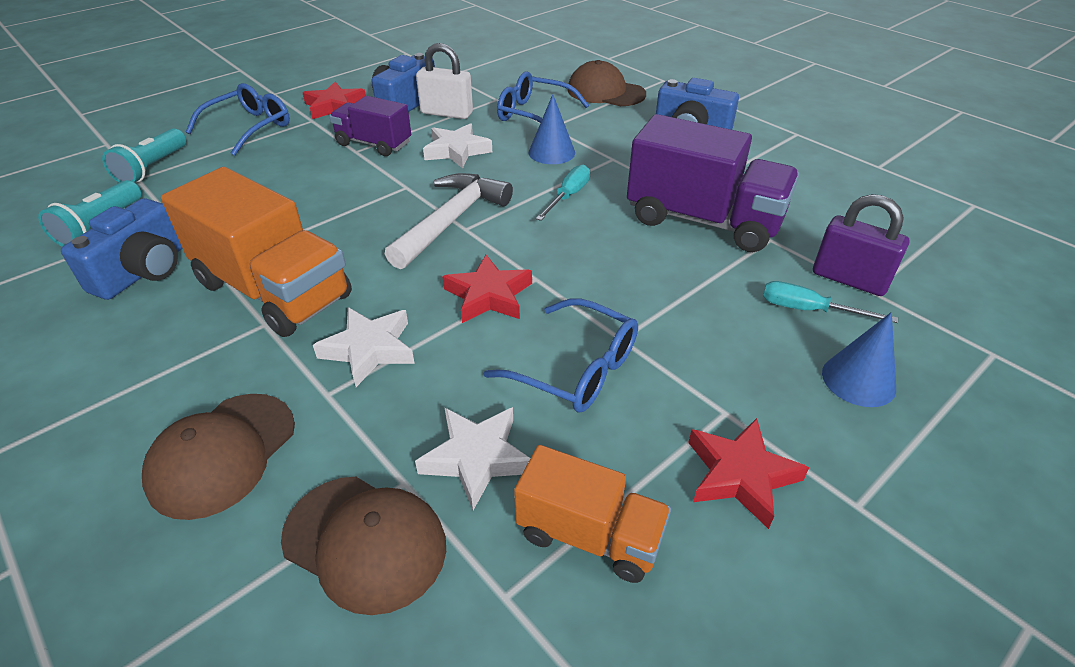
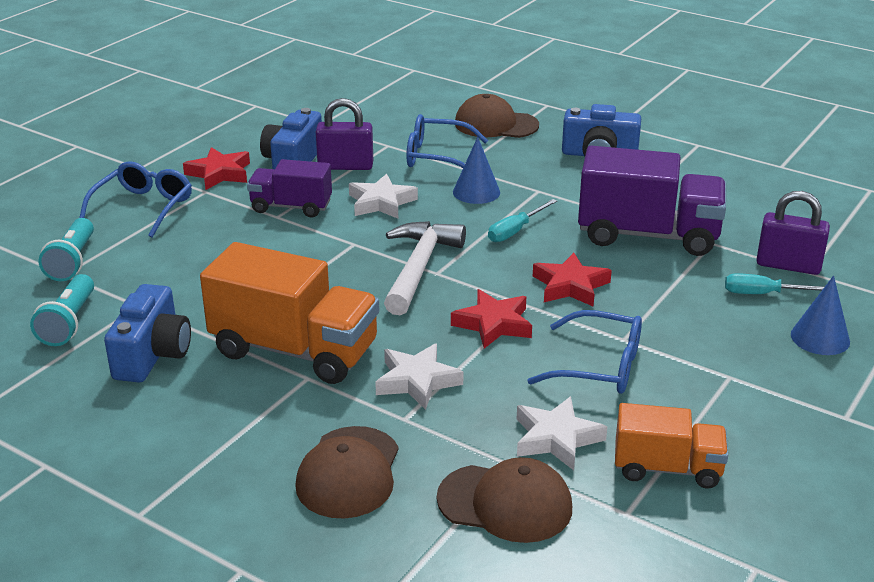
camera: 15 degrees left, 10 degrees down
(447, 113) = (345, 166): white padlock -> purple padlock
(568, 196) = (515, 231): turquoise screwdriver -> turquoise screwdriver turned 150 degrees counterclockwise
(740, 475) = (757, 414): red star -> red star (570, 286)

